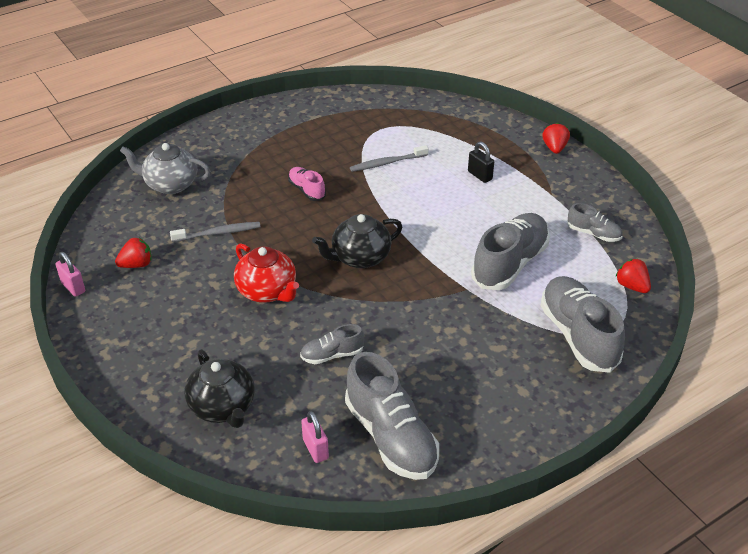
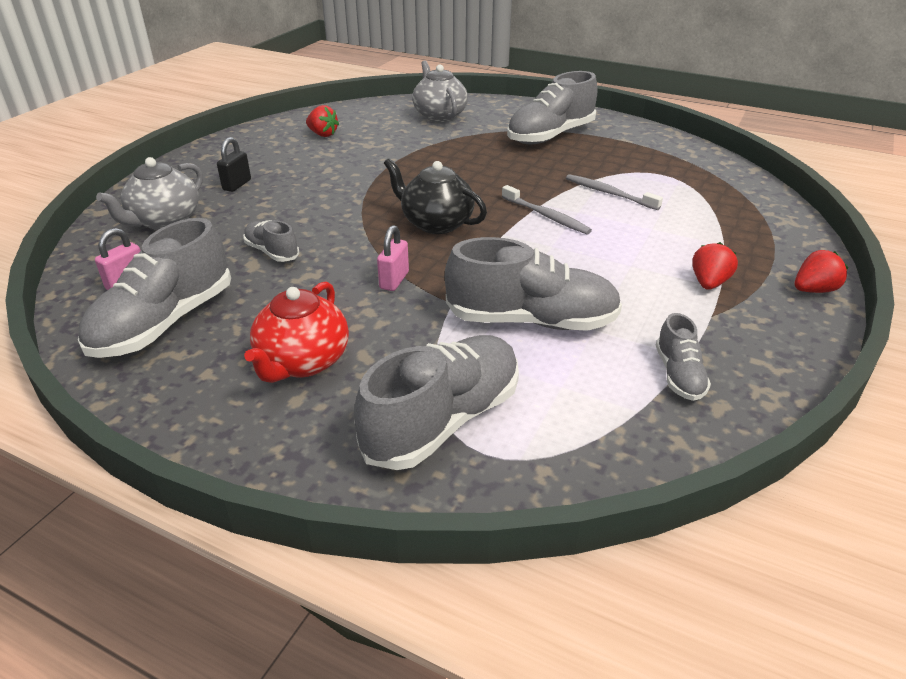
camera: 60 degrees right, 5 degrees down
(73, 287) = (274, 122): pink padlock -> pink padlock (394, 280)
(218, 233) = (397, 151): grey toothbrush -> grey toothbrush (546, 216)
(223, 407) = (164, 221): black teapot -> grey teapot
(267, 291) = (339, 194): red teapot -> red teapot (302, 362)
(272, 146) = (550, 136): none -> grey shoe
(307, 190) = (507, 168): pink shoe -> none
(480, 175) = (671, 252): black padlock -> black padlock (237, 185)
(632, 286) = (604, 447): red strawberry -> red strawberry (709, 283)

